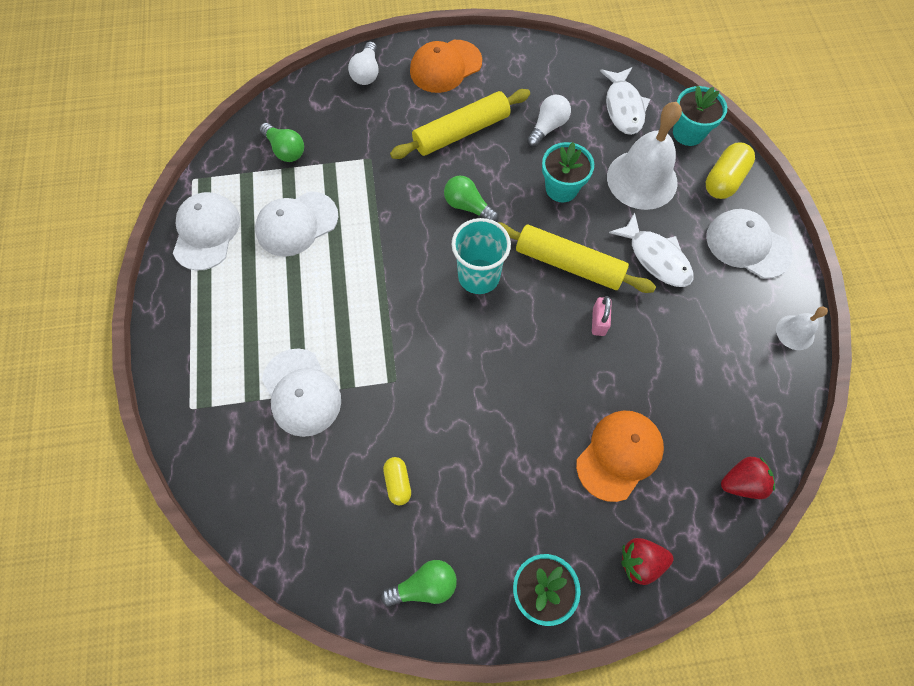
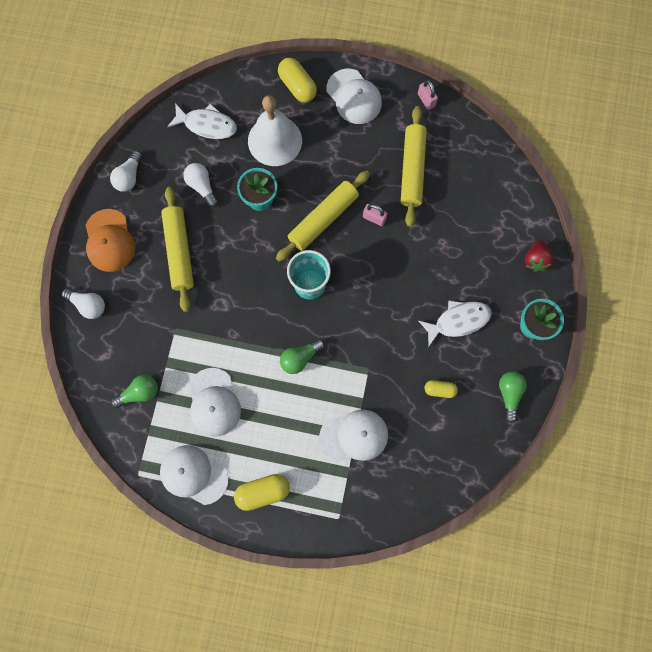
camera: 70 degrees left, 10 degrees up
(204, 310) = (263, 491): none -> yellow capsule
(468, 206) = (249, 270): green light bulb -> green light bulb (300, 358)
(525, 59) = (129, 177): none -> white light bulb
(619, 455) = (468, 244): orange cap -> none
(656, 257) = (340, 160): white fish -> white fish (458, 321)
(688, 133) = (248, 91): turquoise flower pot -> none
(688, 347) = (412, 170): none -> yellow rolling pin
(741, 482) = (509, 180): red strawberry -> none
(747, 245) = (354, 97): white cap -> white cap turned 90 degrees counterclockwise
(795, 332) = (426, 100): white bell -> pink padlock

